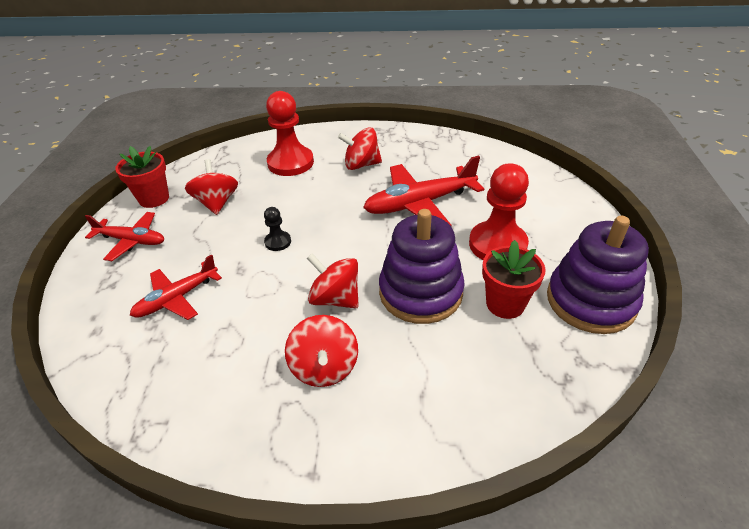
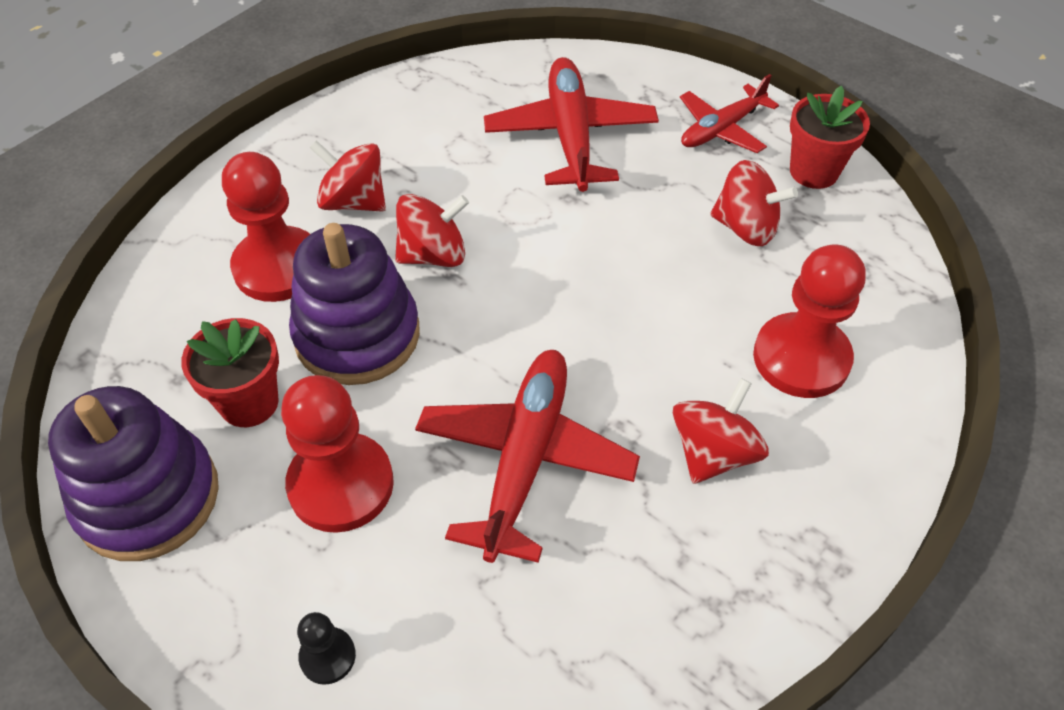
camera: 125 degrees right, 10 degrees up
(177, 298) = (570, 136): red plane -> red plane, size x1.59
(278, 242) = (591, 251): black pawn -> black pawn (327, 656)
(414, 363) = (278, 267): none -> red pawn

